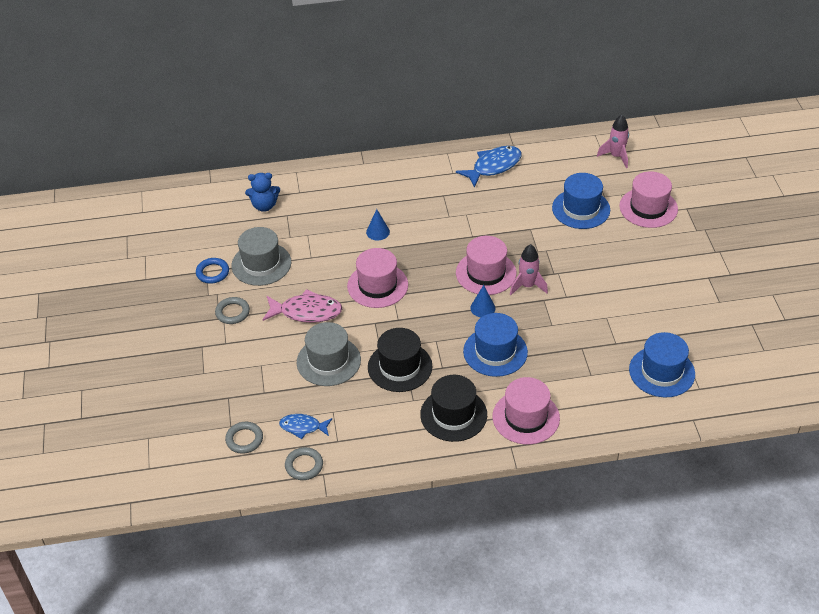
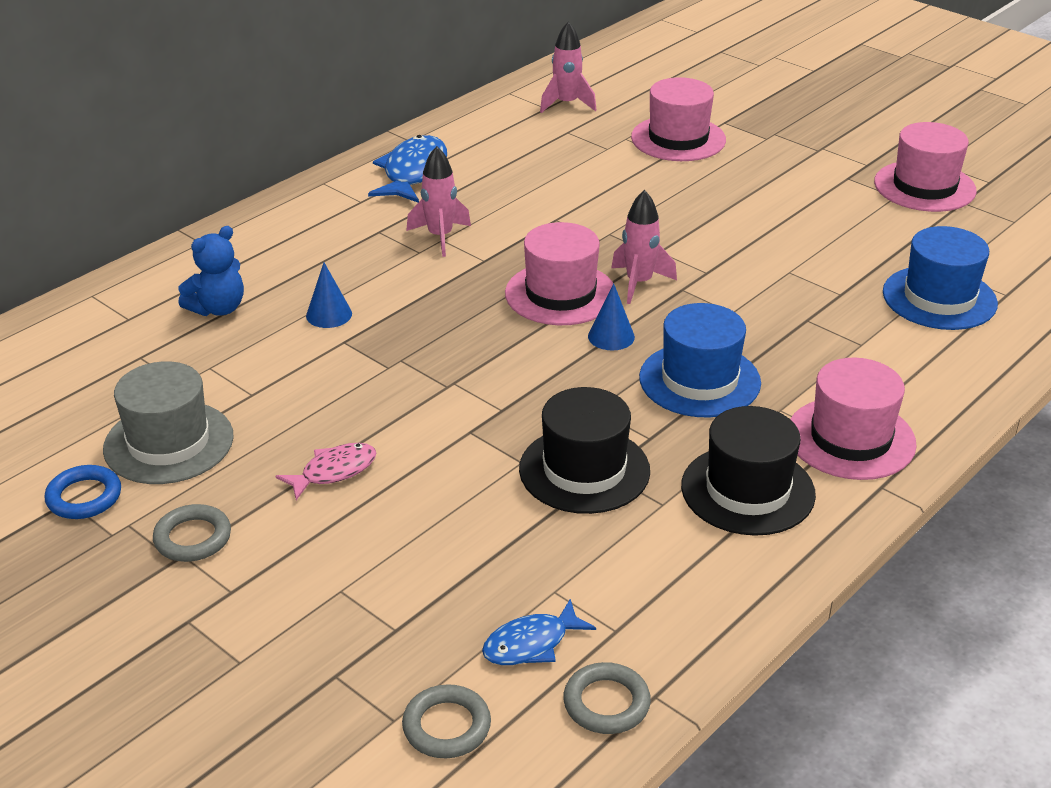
camera: 40 degrees left, 10 degrees down
(264, 206) = (82, 361): blue teddy bear -> blue teddy bear (218, 308)
(306, 312) = (334, 472): pink fish -> pink fish, size x0.61
(328, 361) = (457, 522): grey hat -> none
(377, 285) = (413, 381): pink hat -> pink hat (924, 186)
(467, 212) = (440, 237): none -> pink rocket
(581, 209) = (595, 172): blue hat -> none

